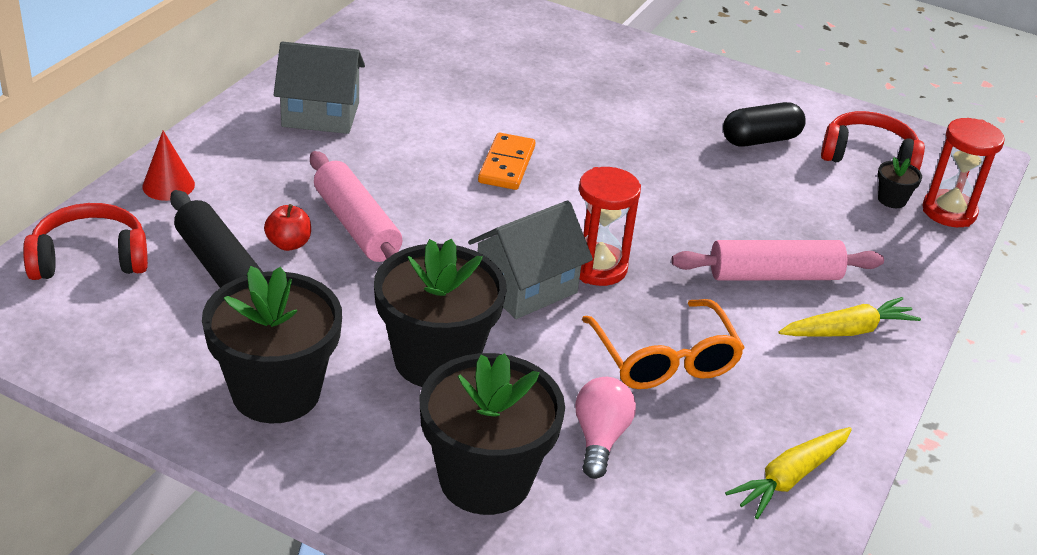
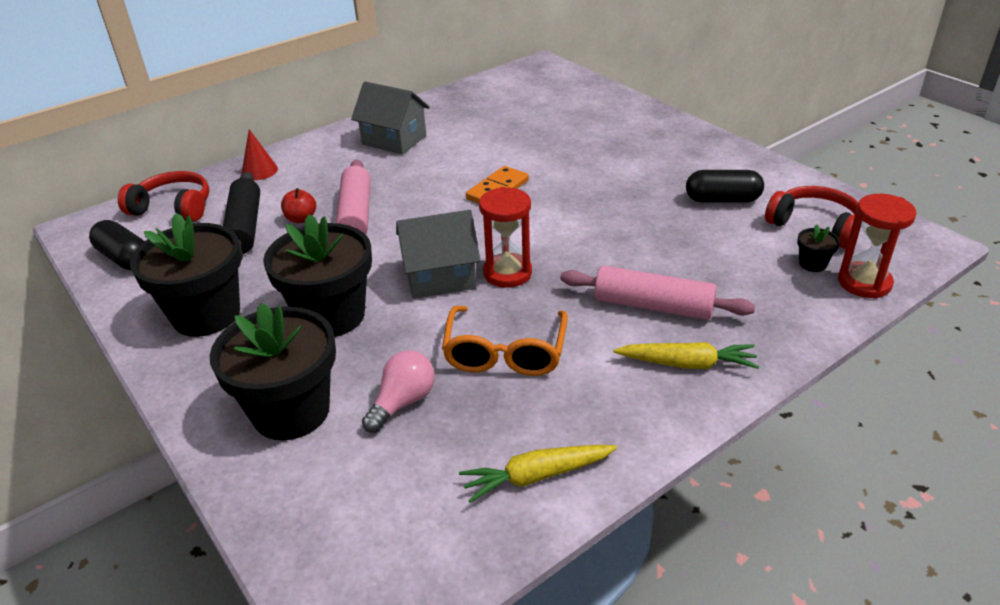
camera: 30 degrees right, 0 degrees up
(86, 342) = (124, 258): none -> black capsule

